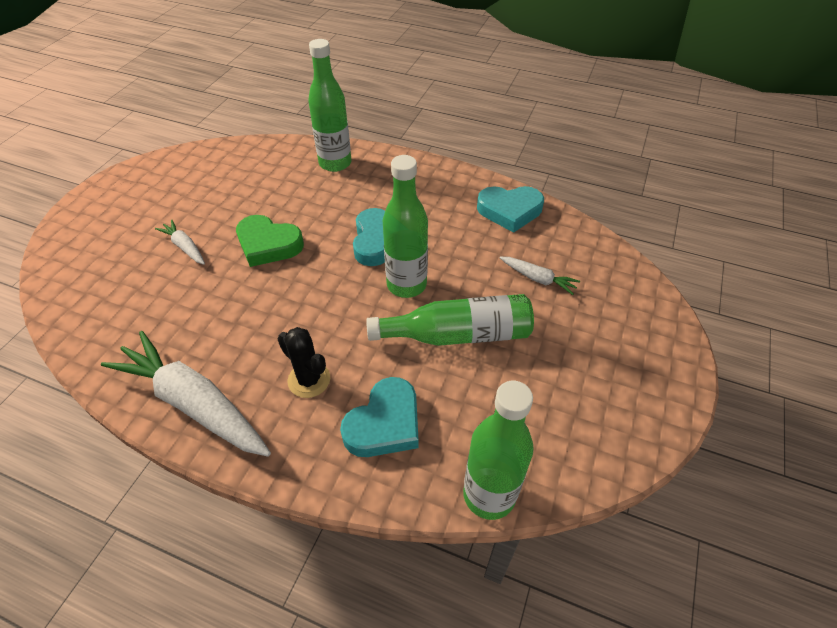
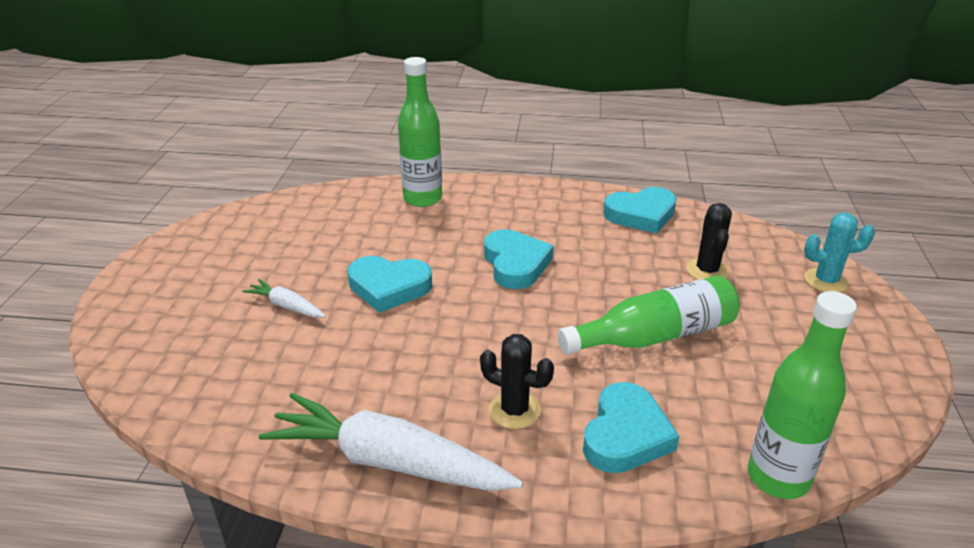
camera: 15 degrees left, 15 degrees down
(268, 244) = (389, 287): green heart -> turquoise heart
(406, 285) = (571, 299): green bottle -> none
(538, 279) = (707, 270): white carrot -> black cactus
(641, 310) = (826, 281): none -> turquoise cactus

